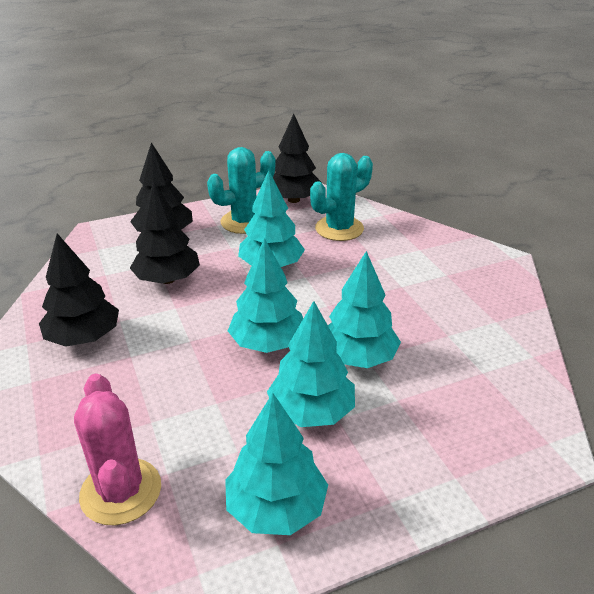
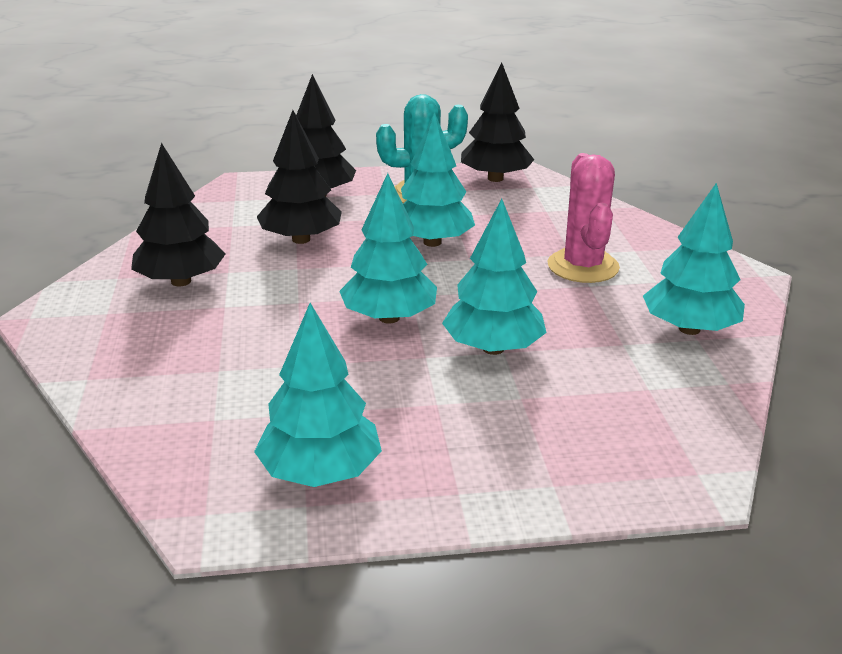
camera: 15 degrees right, 5 degrees down
(121, 491) = (157, 426): pink cactus -> pink cactus (583, 266)
(311, 412) = (407, 391): turquoise tree -> turquoise tree (689, 329)
(339, 229) = (538, 215): turquoise cactus -> none

